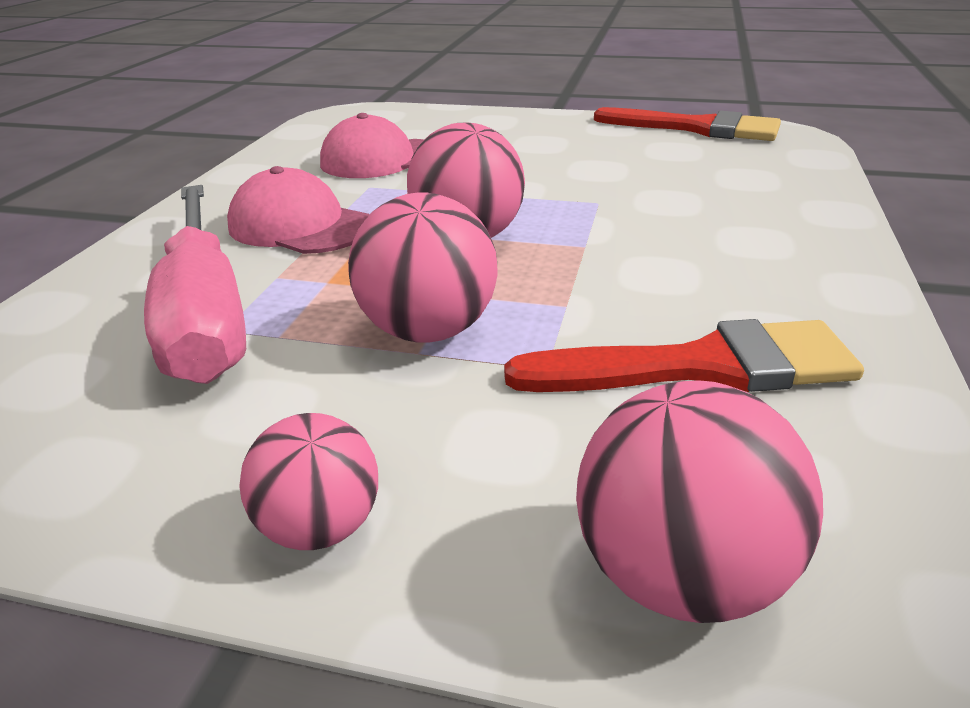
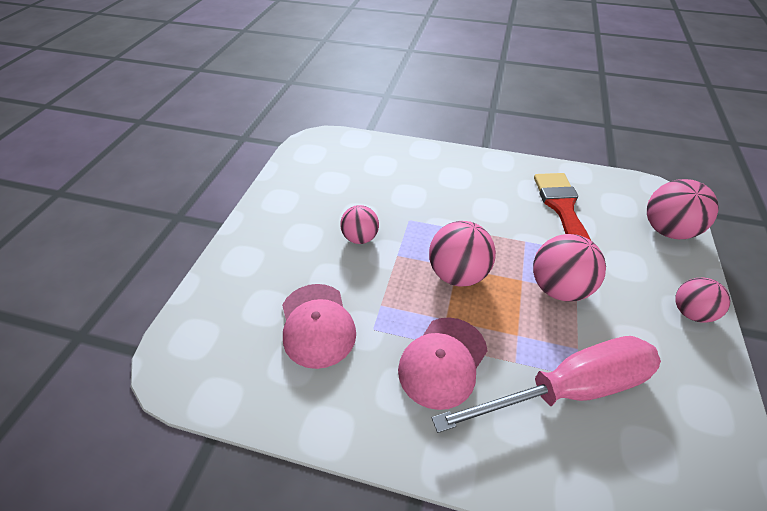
camera: 90 degrees left, 15 degrees up
(544, 172) = (360, 238): none -> pink ball
(696, 128) = (296, 167): red brush -> none

